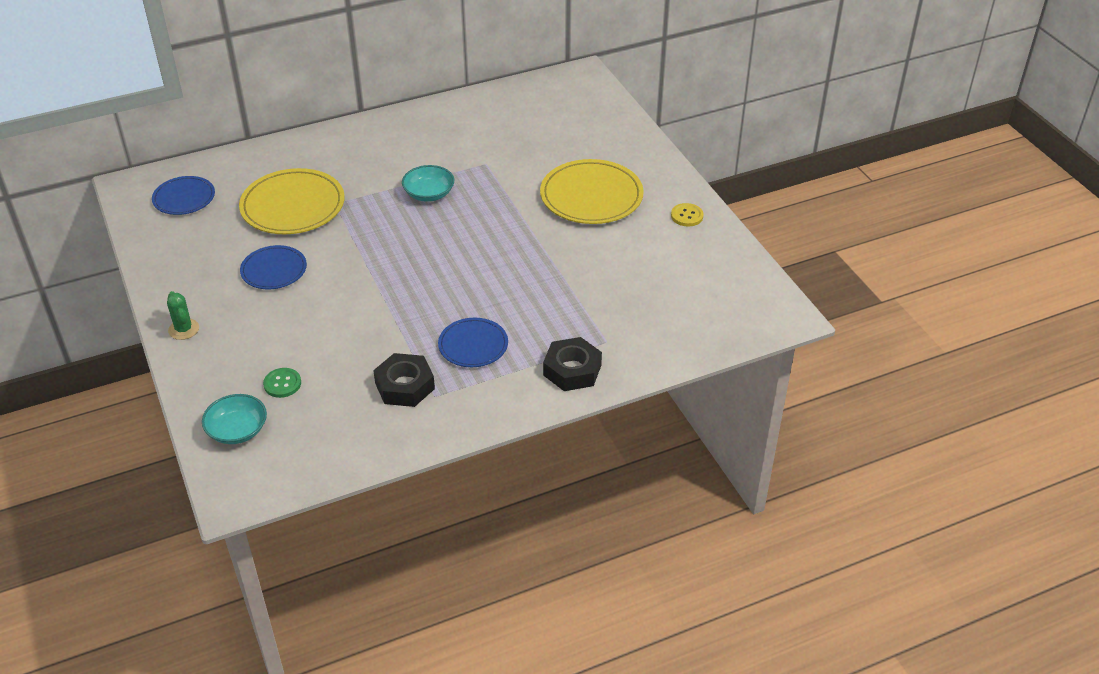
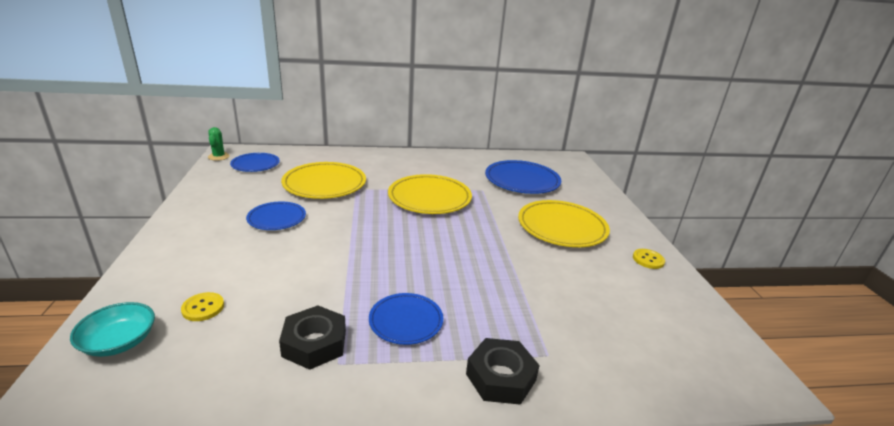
camera: 15 degrees right, 15 degrees down
(184, 329) = (169, 241): green cactus -> green cactus (219, 156)
(282, 384) = (203, 308): green button -> yellow button
(429, 193) = (429, 198): turquoise bowl -> yellow plate
(528, 134) = (522, 180): none -> blue plate

